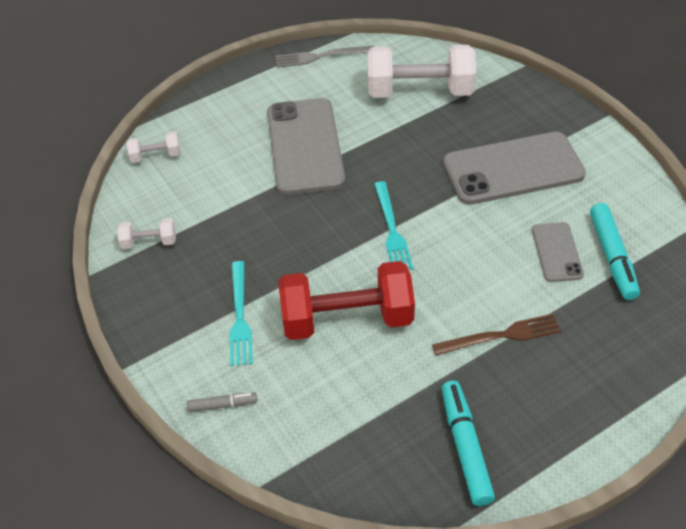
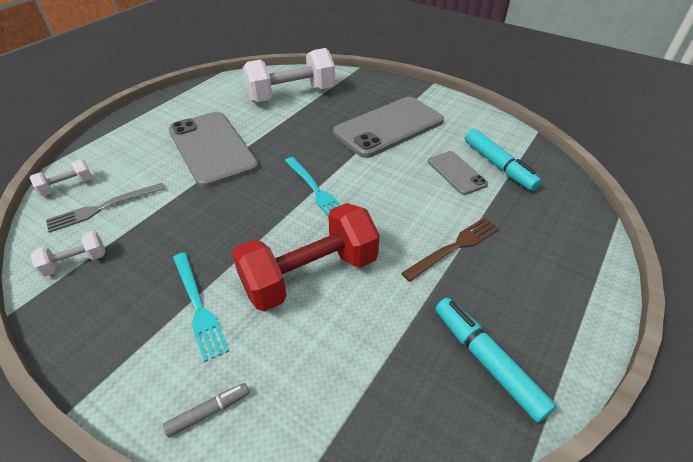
camera: 25 degrees left, 5 degrees down
(321, 56) = (202, 89): grey fork -> grey fork (104, 207)

